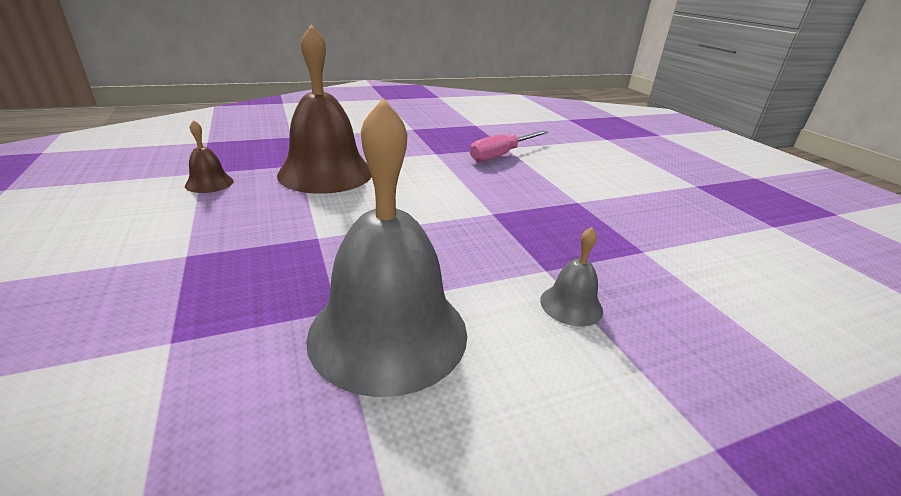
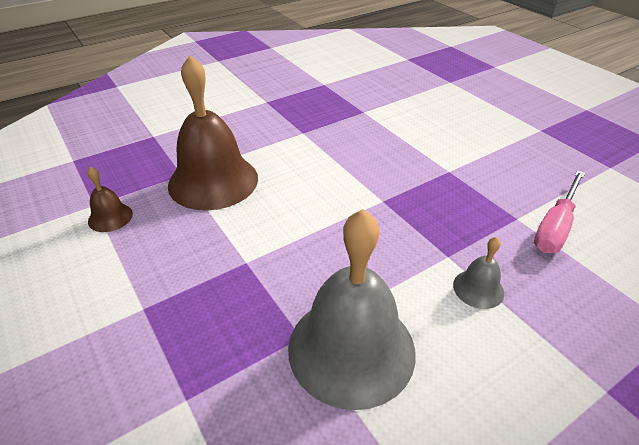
camera: 10 degrees left, 10 degrees up
(501, 155) = (363, 123): pink screwdriver -> pink screwdriver (555, 226)

